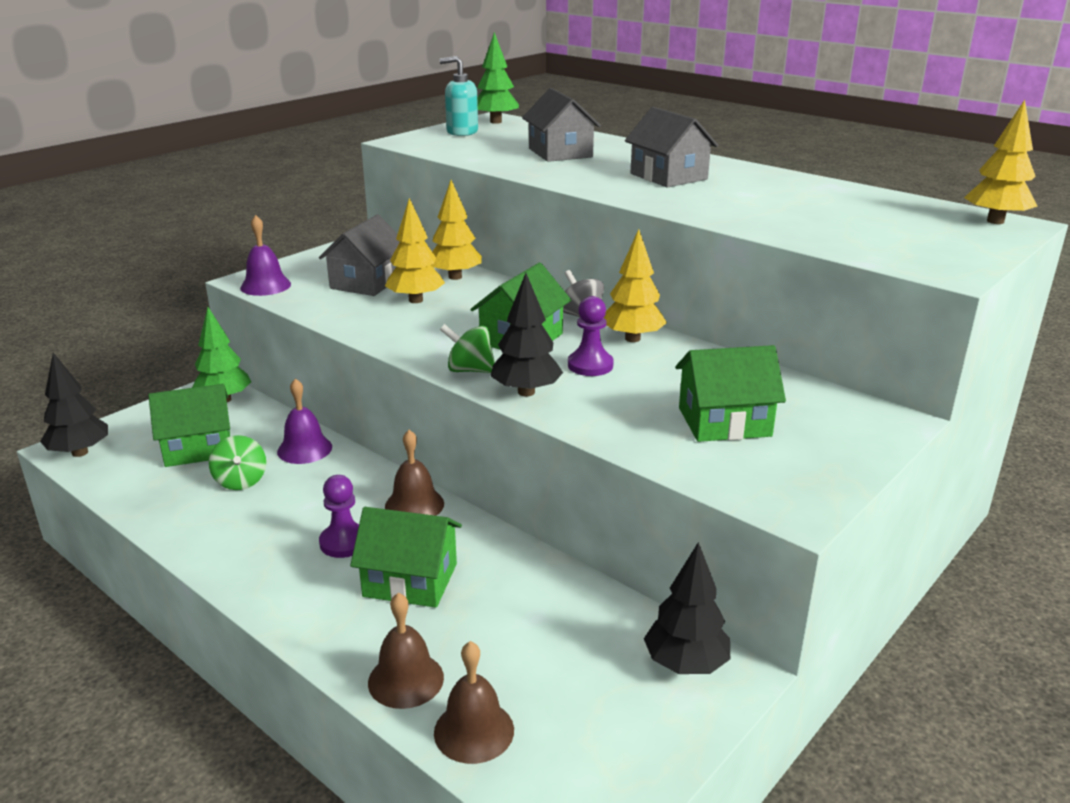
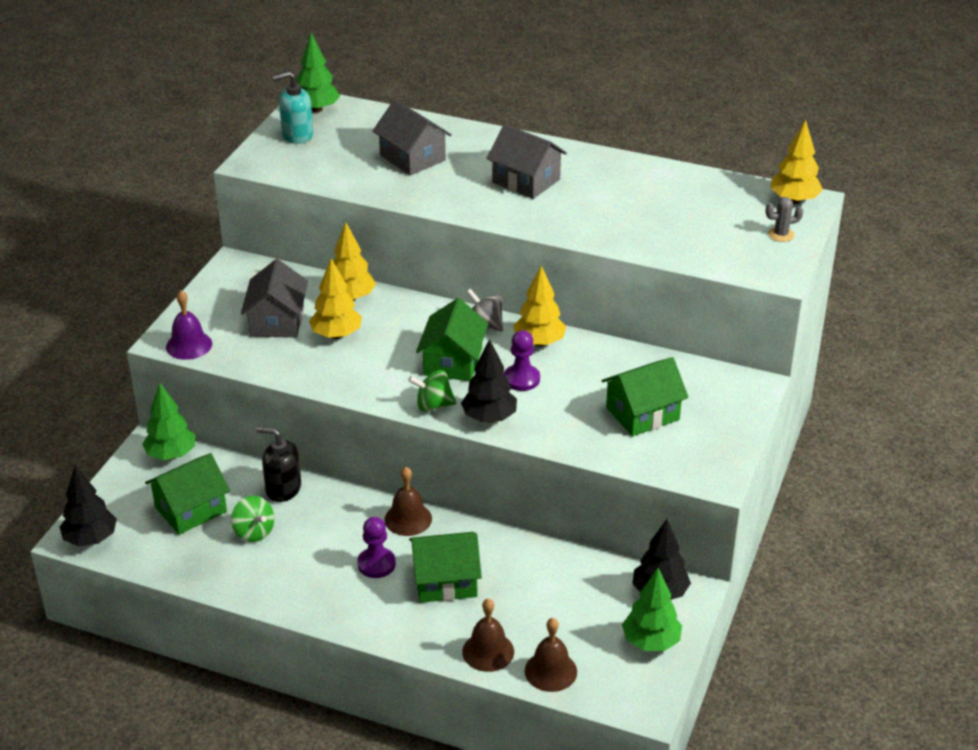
camera: 20 degrees left, 10 degrees up
(304, 449) = (283, 489): purple bell -> black soap dispenser
(641, 730) = (651, 642): none -> green tree
(967, 243) = (781, 234): none -> grey cactus

